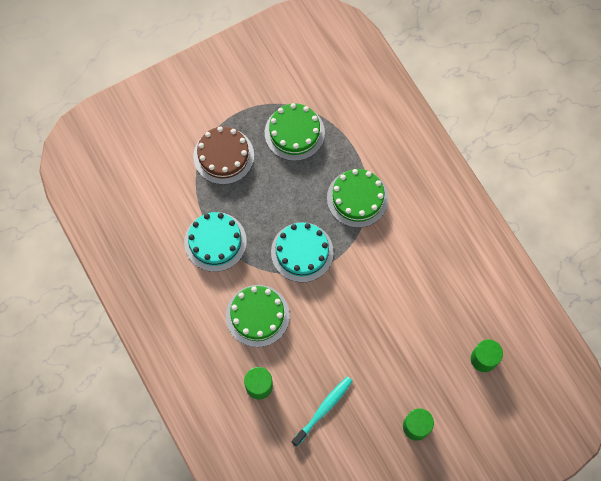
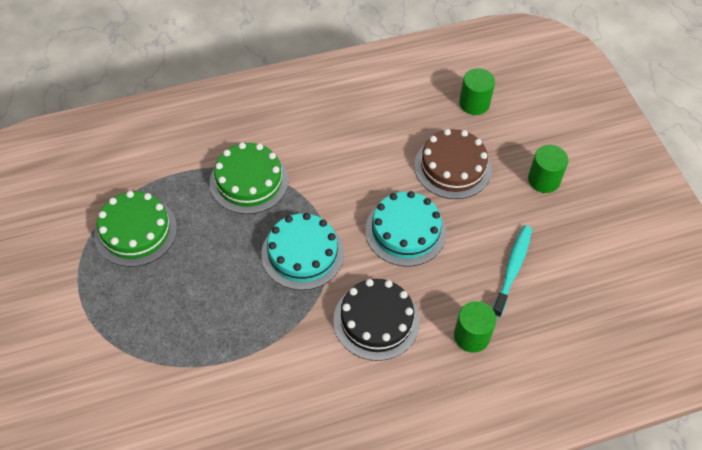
camera: 80 degrees left, 15 degrees down
(215, 241) = (259, 354): turquoise cake -> turquoise cake (405, 231)
(223, 156) = (136, 321): brown cake -> brown cake (453, 167)
(257, 315) = (376, 320): green cake -> black cake
(323, 410) = (512, 269): turquoise toothbrush -> turquoise toothbrush turned 60 degrees clockwise

